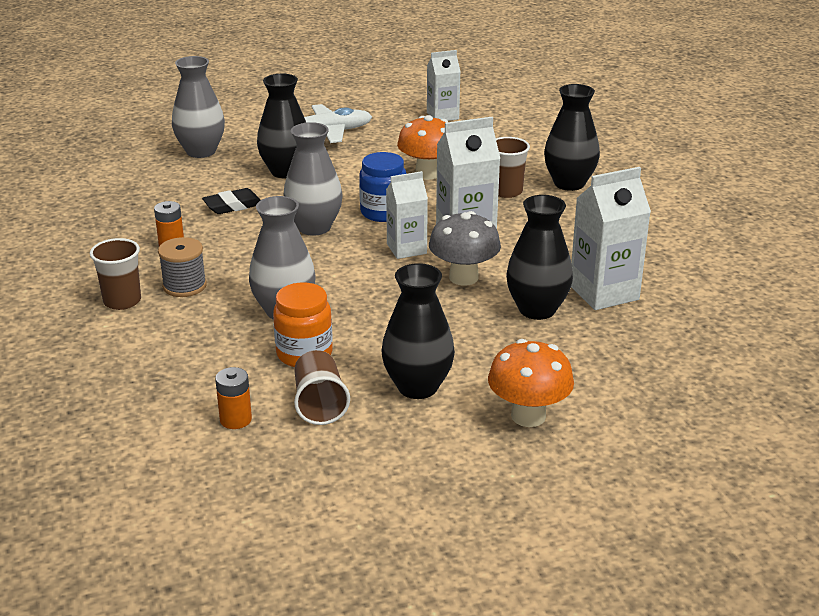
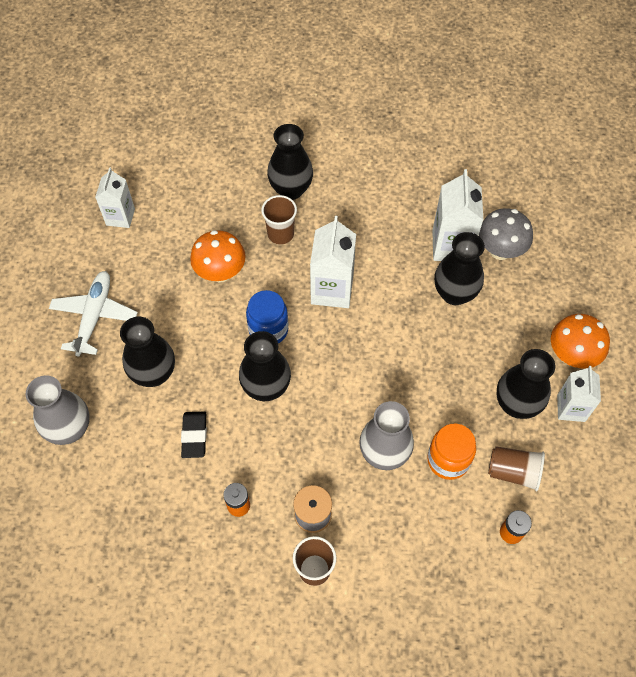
camera: 65 degrees left, 30 degrees up
(314, 227) = (266, 387): grey vase -> black vase
(406, 249) = (333, 337): white carton -> white carton (571, 408)
(463, 278) = (393, 318): grey mushroom -> grey mushroom (500, 250)

